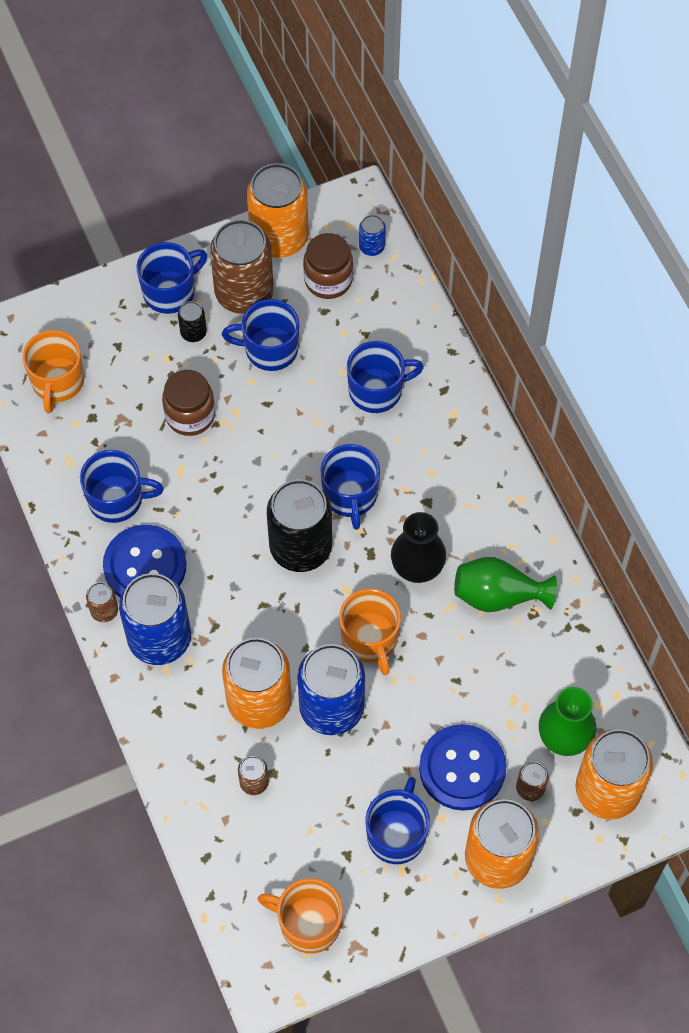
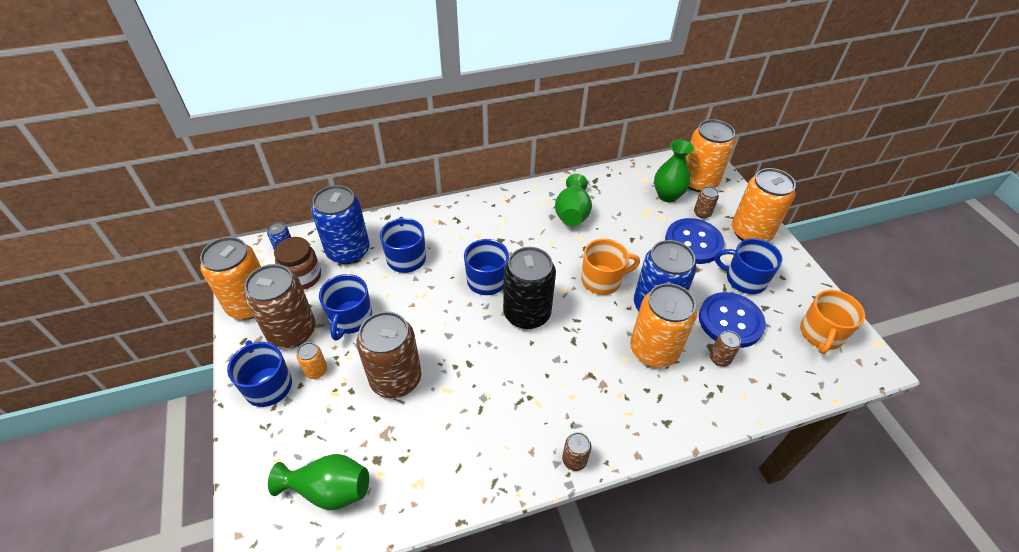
camera: 85 degrees left, 15 degrees down
(57, 382) = (329, 490): orange mug -> green vase
(117, 499) = (465, 442): blue mug -> none
(145, 566) = (533, 423): blue button -> blue button (730, 321)
(159, 638) = (601, 416): blue can -> blue can (348, 251)
(190, 415) = (396, 379): brown jar -> brown can
(193, 332) = (316, 370): black can -> orange can
(417, 568) = (549, 250): black vase -> none

